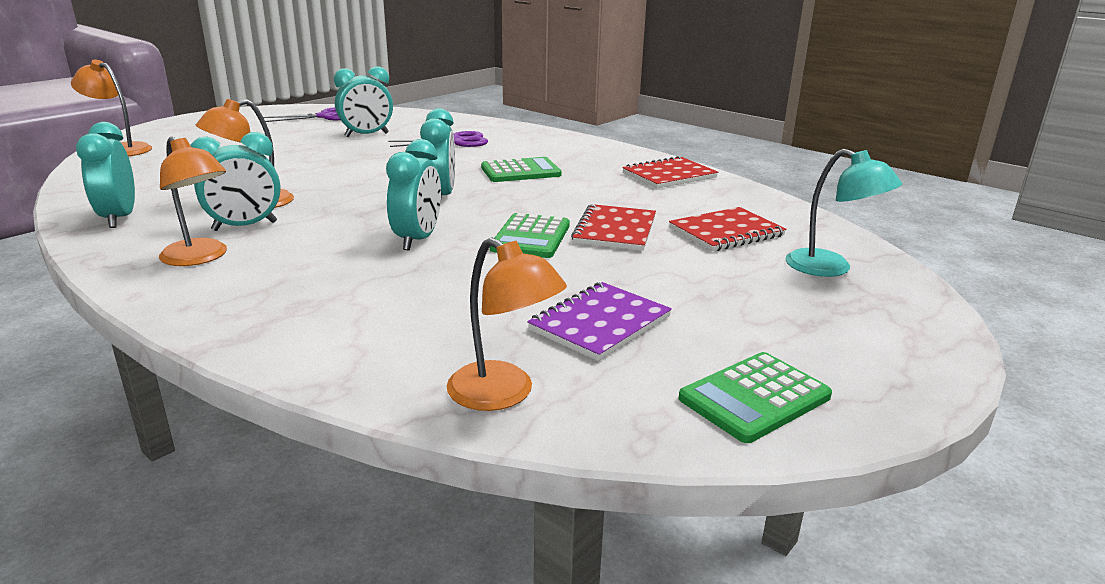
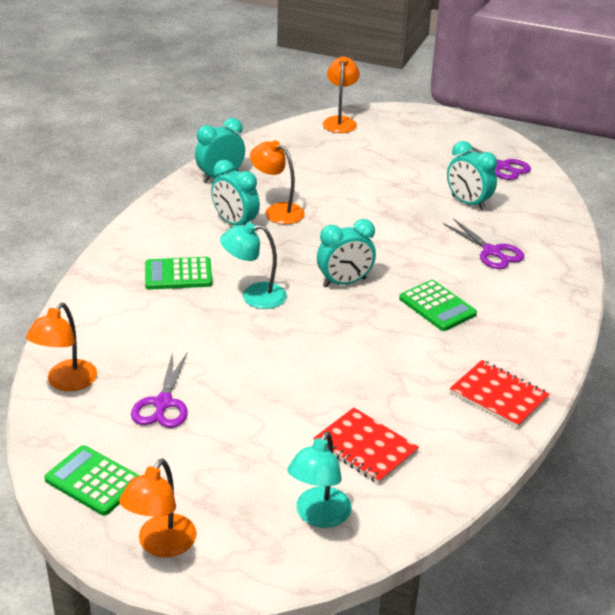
camera: 70 degrees right, 10 degrees up
(200, 258) = (180, 227): orange lamp -> orange lamp (161, 545)
(417, 240) = (254, 296): turquoise clock -> turquoise lamp
(531, 237) = (289, 345): green calculator -> green calculator (178, 274)
(600, 323) = (163, 403): purple notebook -> purple scissors
(615, 230) = (330, 384): red notebook -> none

